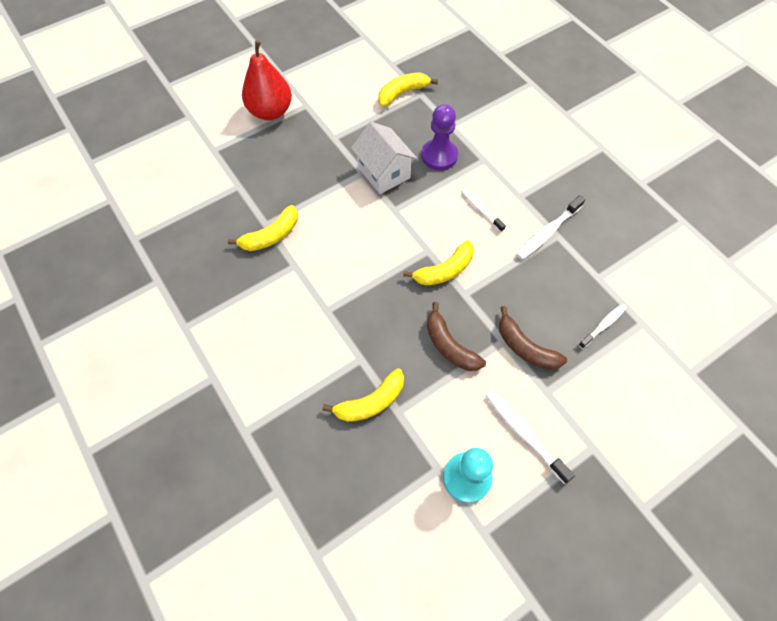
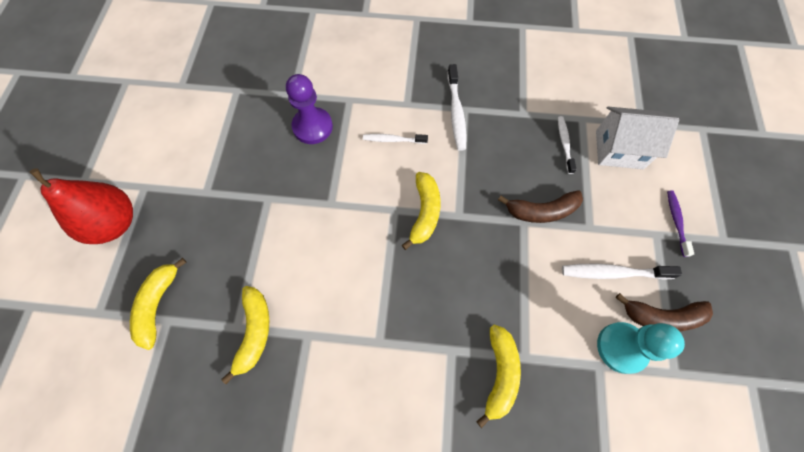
camera: 50 degrees left, 5 degrees up
(384, 173) = (285, 181): white house -> white house (619, 149)
(402, 93) = (220, 102): yellow banana -> yellow banana (158, 304)
(449, 346) = (496, 266): brown banana -> brown banana (661, 316)
(621, 457) = (676, 221): none -> purple toothbrush

